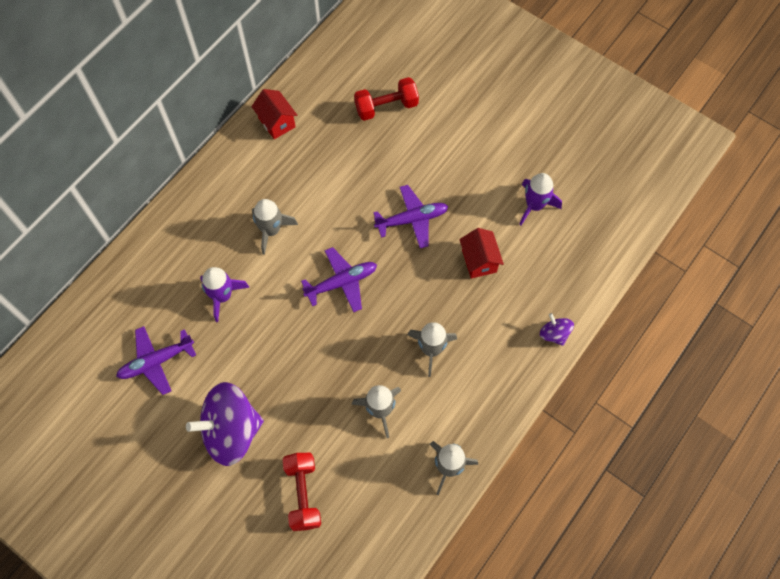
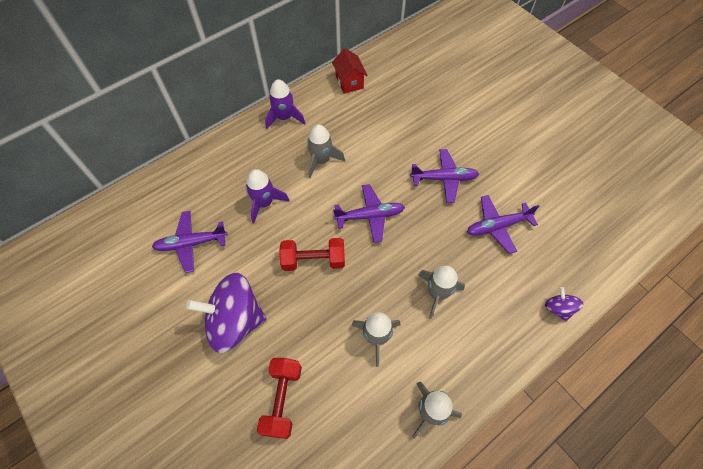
camera: 15 degrees right, 5 degrees down
(386, 107) = (442, 89): red dumbbell -> red dumbbell (313, 260)
(479, 261) = (497, 226): red house -> purple plane
(534, 205) = (556, 191): purple rocket -> purple rocket (284, 117)

